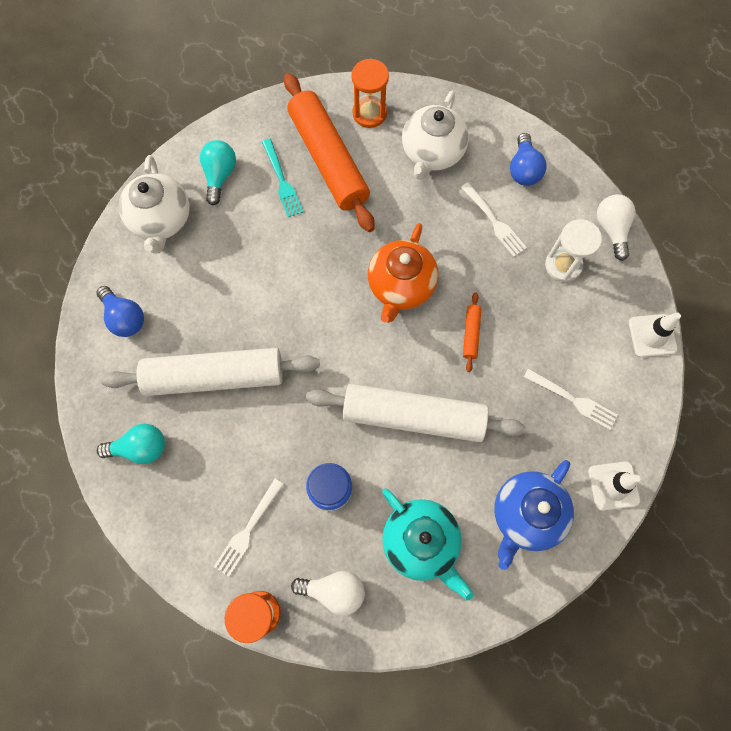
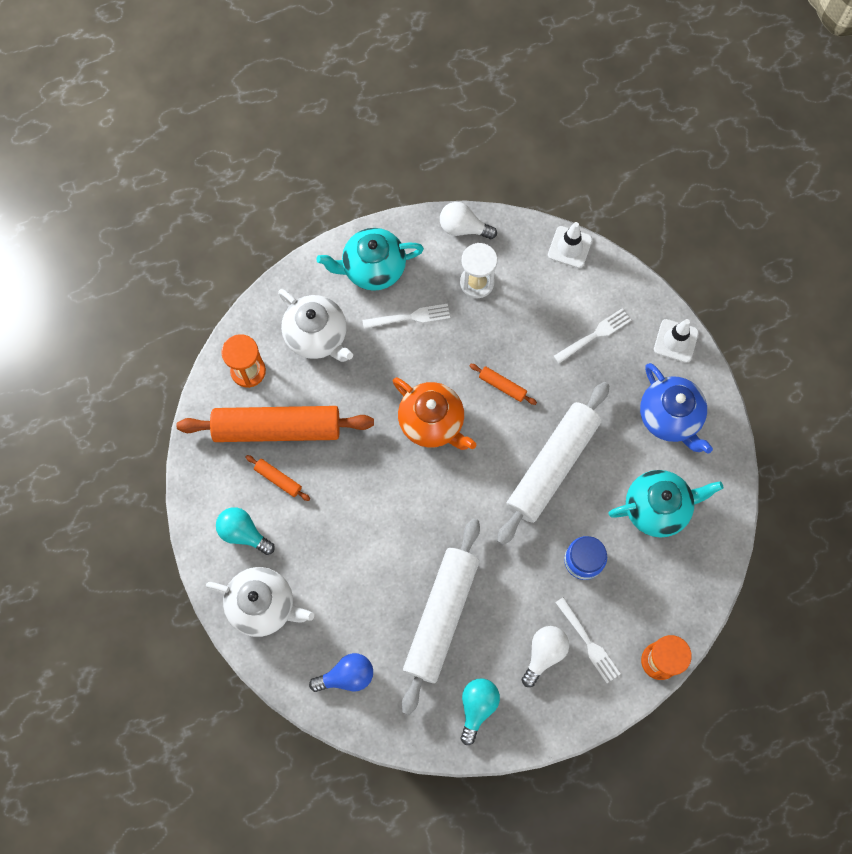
camera: 65 degrees left, 0 degrees up
(282, 181) = (278, 479): turquoise fork -> orange rolling pin
(334, 590) = (666, 593): white light bulb -> white light bulb (544, 654)
(523, 169) = (372, 268): blue light bulb -> turquoise teapot

